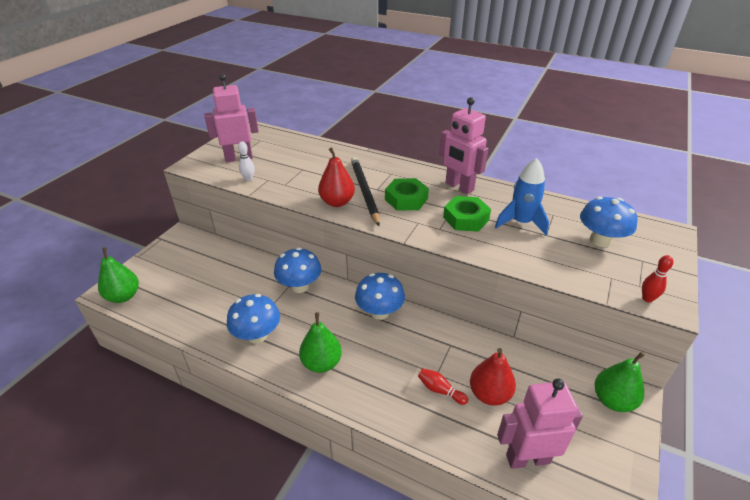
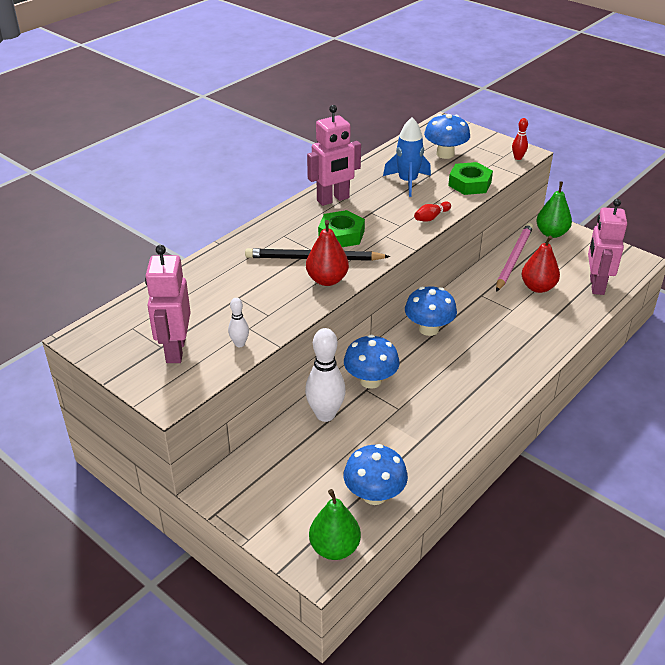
camera: 75 degrees left, 0 degrees up
(256, 269) = (325, 414): none -> white bowling pin
(257, 335) = (439, 420): blue mushroom -> blue mushroom (374, 495)
(321, 363) = (487, 377): green pear -> none
(440, 390) = (530, 312): red bowling pin -> red bowling pin (431, 217)
(466, 218) = (390, 208): green nut -> green nut (469, 184)
(533, 366) = (513, 258): none -> pink pencil

